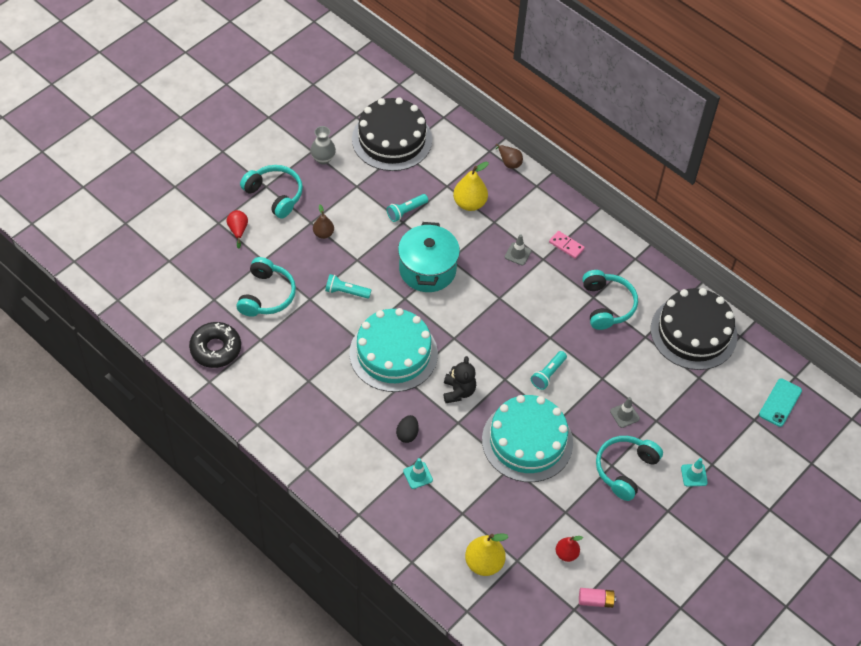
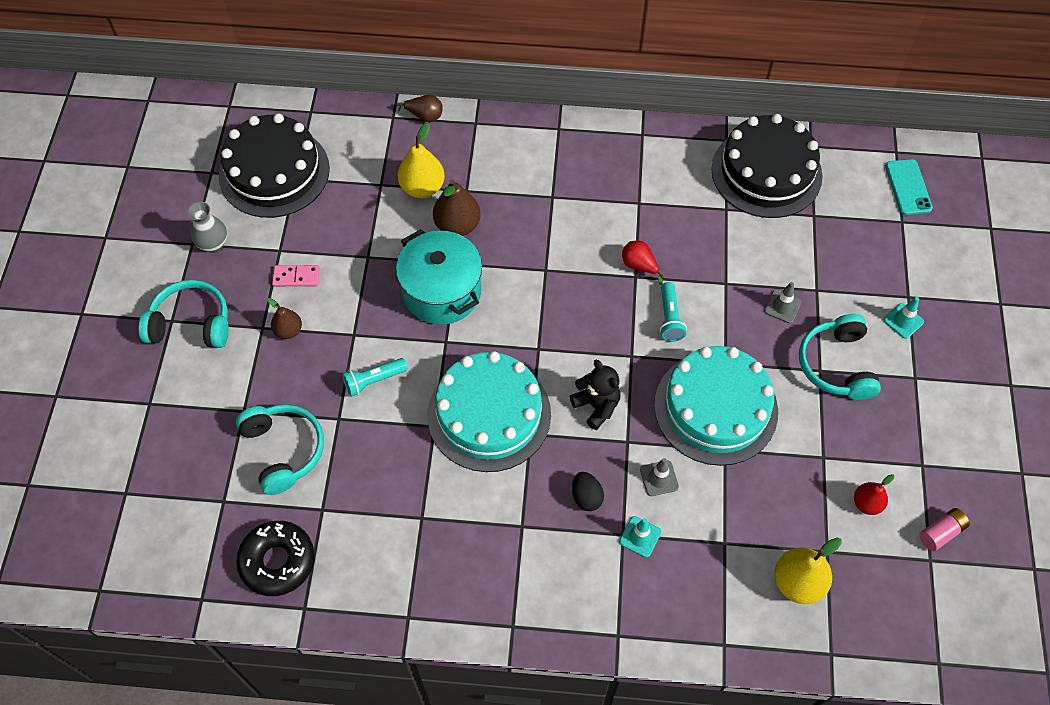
camera: 35 degrees left, 5 degrees up
(238, 230) = (182, 396): red pear -> red pear (639, 266)
(406, 211) = (361, 242): turquoise flashlight -> none
(470, 238) = (457, 225): none -> brown pear
(517, 254) = (522, 209): grey traffic cone -> grey traffic cone (659, 478)
(566, 245) = (563, 166): pink domino -> pink domino (296, 277)
(607, 305) = (660, 202): turquoise headphones -> none

